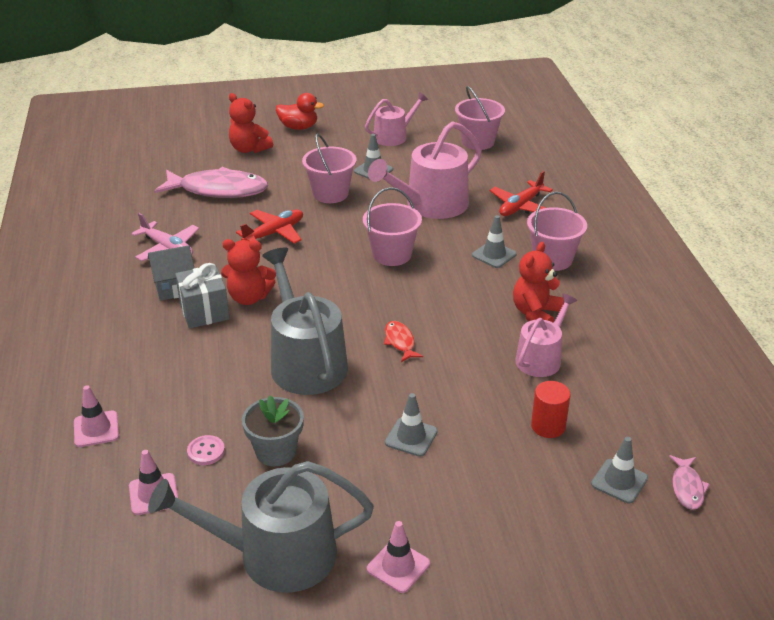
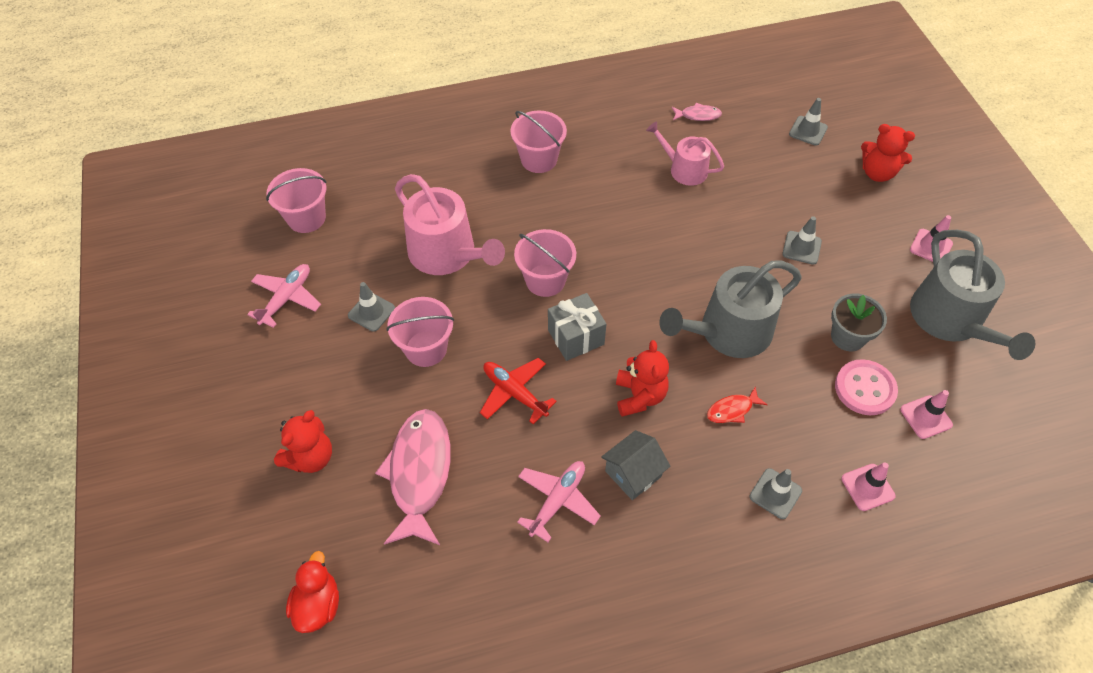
camera: 95 degrees left, 20 degrees up
(174, 287) = (633, 473): grey house -> grey house turned 75 degrees clockwise
(204, 311) = (671, 433): grey gift -> grey gift (576, 337)
(206, 451) = (865, 388): pink button -> pink button, size x1.82
(298, 127) = (252, 407): red duck -> red duck (318, 604)
(394, 136) = (287, 298): pink watering can -> pink plane
(400, 342) = (684, 263): red fish -> red fish (732, 410)
(494, 255) = (536, 201): grey traffic cone -> grey traffic cone (775, 493)
(520, 206) = (446, 181): red plane -> none
(536, 314) = (624, 172): red teddy bear -> red teddy bear (877, 173)
(548, 426) = (764, 166): red cylinder -> none
(687, 487) = (802, 98): pink fish -> pink fish (698, 115)

